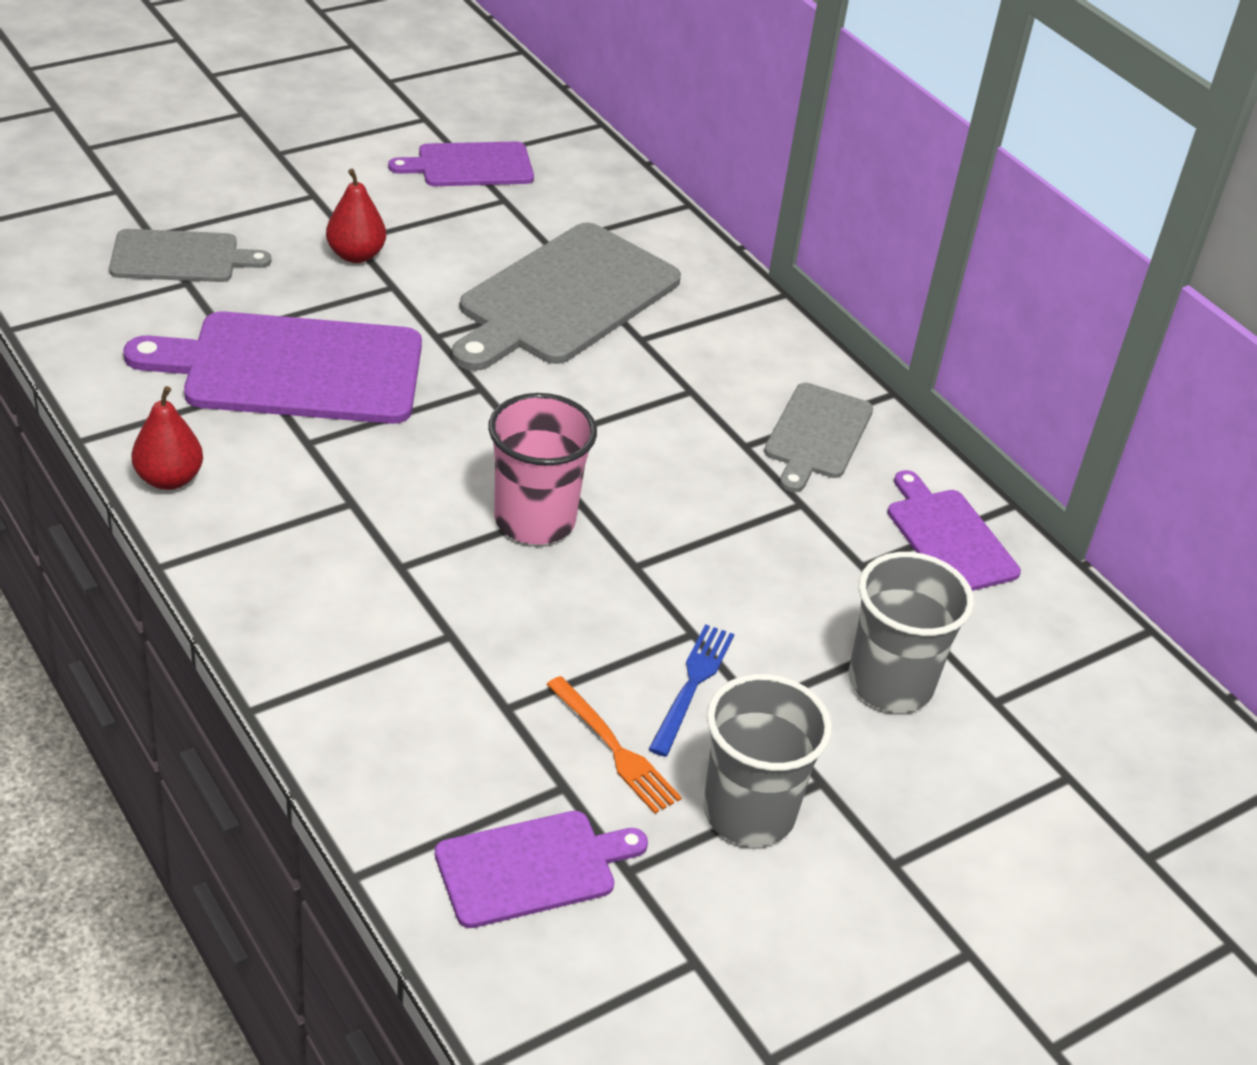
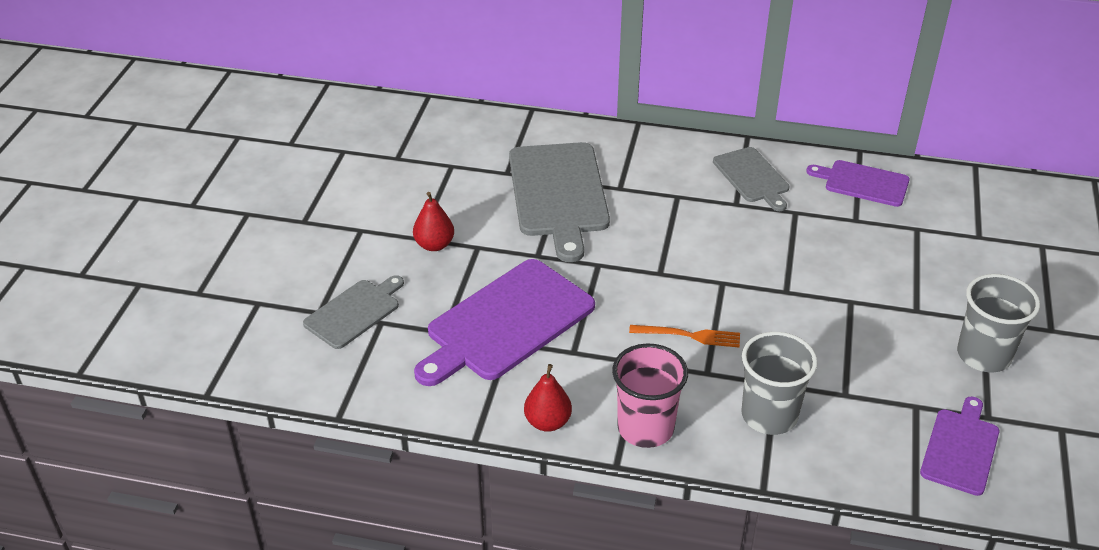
camera: 40 degrees left, 0 degrees up
(470, 165) = (406, 160): purple cutting board -> none
(534, 520) = (719, 305): pink cup -> pink cup (645, 428)
(614, 749) = (906, 374): orange fork -> orange fork (689, 336)
(692, 685) = (885, 322): blue fork -> none
(890, 683) = (940, 260): grey cup -> grey cup (769, 415)

